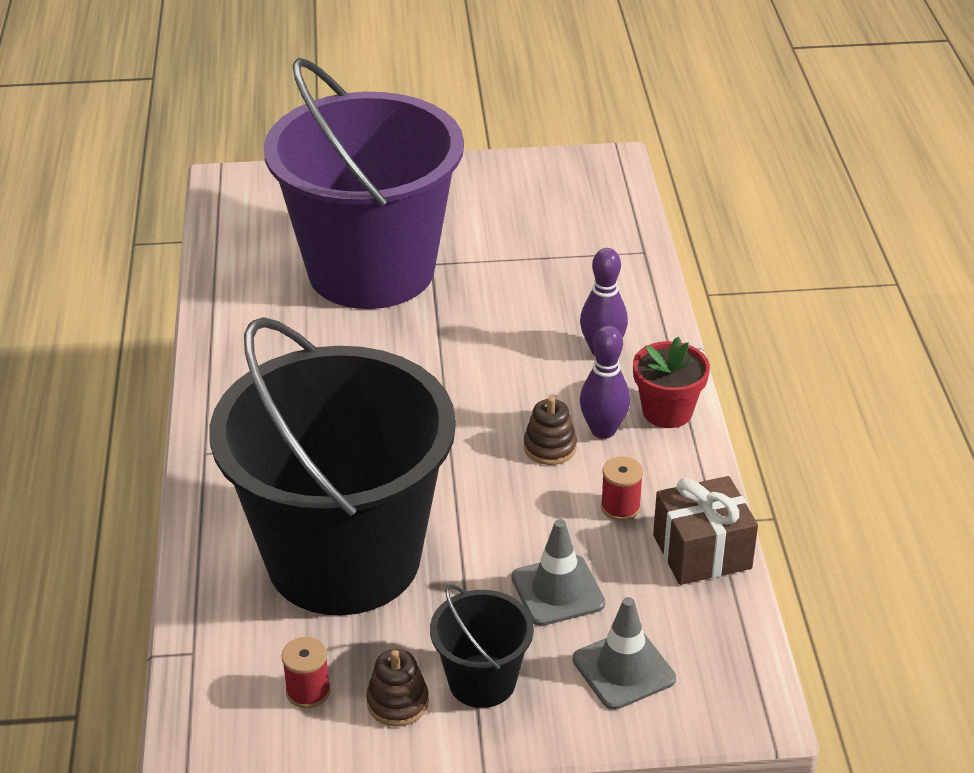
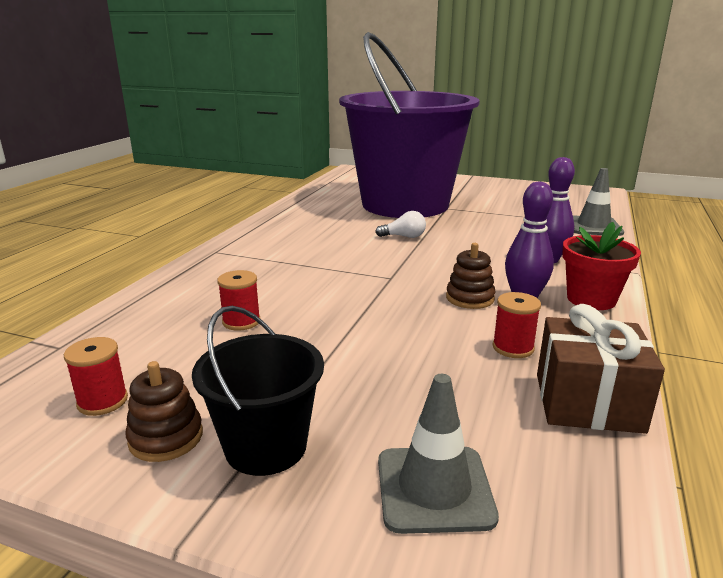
camera: 25 degrees right, 15 degrees down
(344, 558) = (241, 321): black bucket -> red spool
(416, 351) = (404, 237): none -> white light bulb
(558, 591) = (408, 392): grey traffic cone -> grey traffic cone (593, 226)

